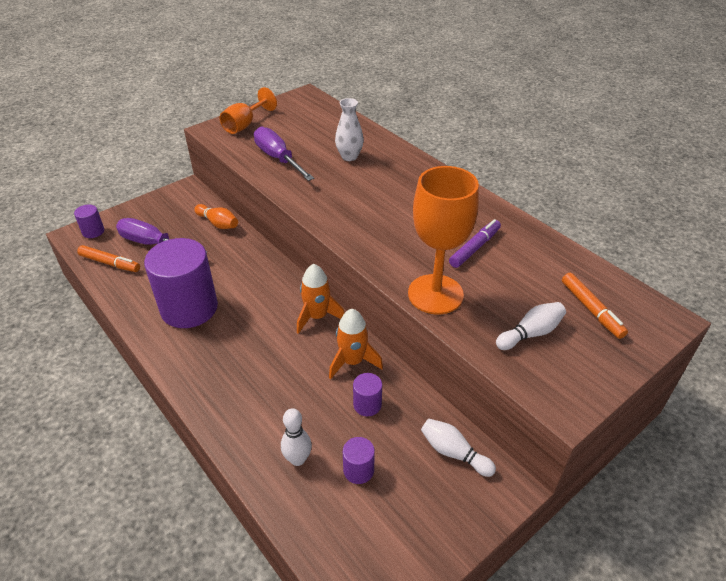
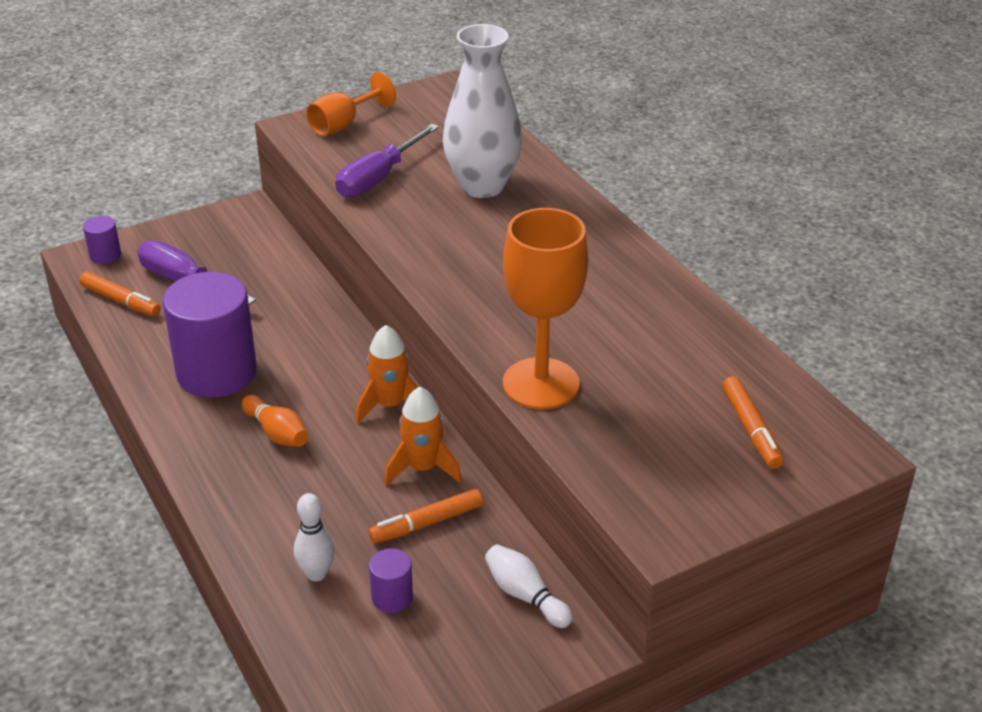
camera: 10 degrees right, 5 degrees down
(218, 223) = (282, 263): orange bowling pin -> orange bowling pin (277, 433)
(278, 158) = (378, 178): purple screwdriver -> purple screwdriver turned 120 degrees counterclockwise
(349, 157) = (482, 186): white vase -> white vase, size x1.87
(367, 405) = (426, 523): purple cylinder -> orange marker
(475, 248) = (618, 331): purple marker -> none
(530, 333) = (652, 448): white bowling pin -> none

